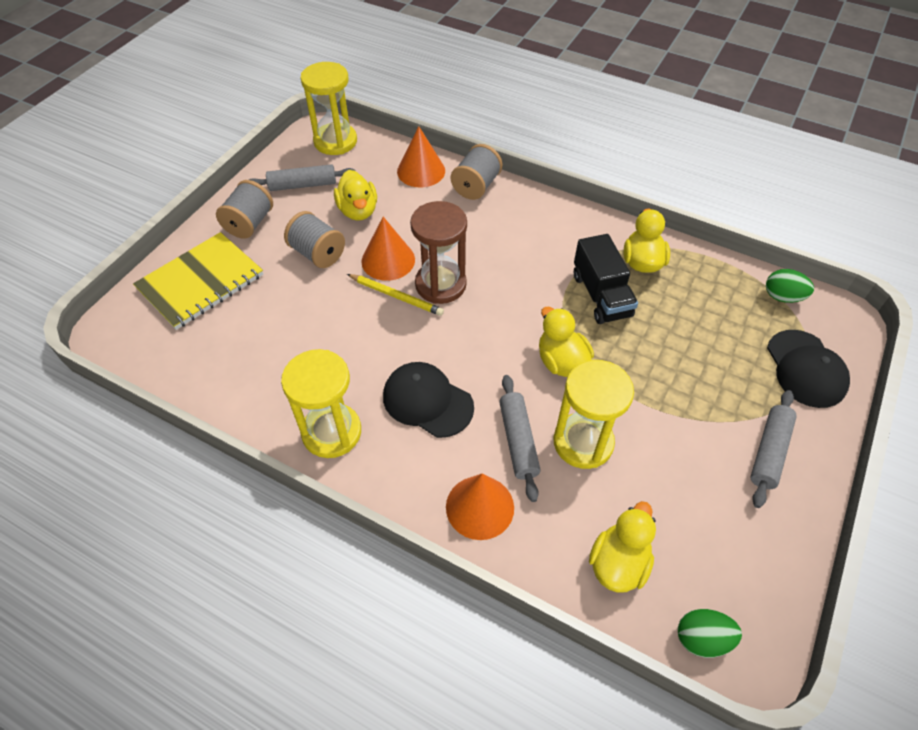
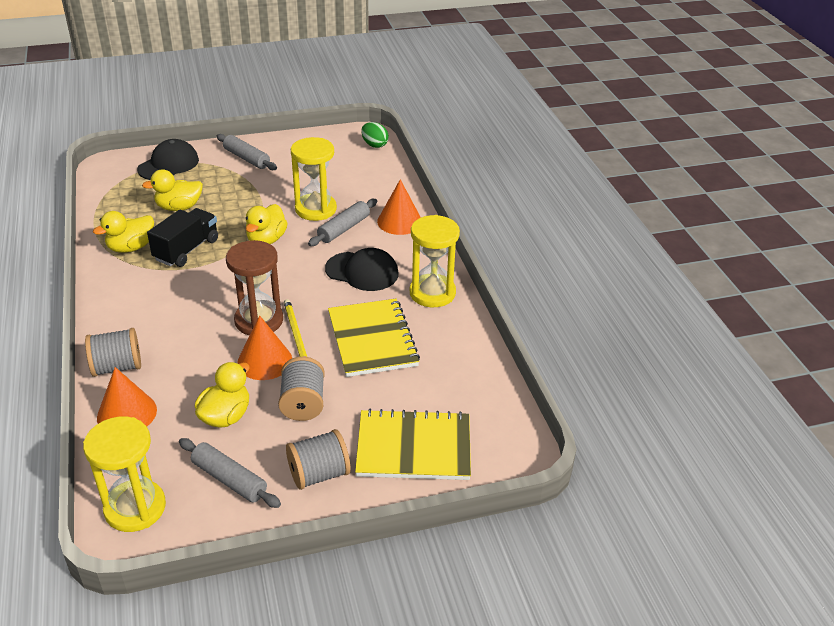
camera: 135 degrees left, 15 degrees down
(330, 339) = (372, 339): none -> yellow notebook
(427, 401) = (362, 271): black cap -> black cap turned 60 degrees counterclockwise
(618, 563) = (370, 174): yellow duck -> yellow duck (179, 207)
(769, 452) = (246, 158): grey rolling pin -> grey rolling pin turned 60 degrees clockwise
(782, 297) = (109, 188): green egg -> none

